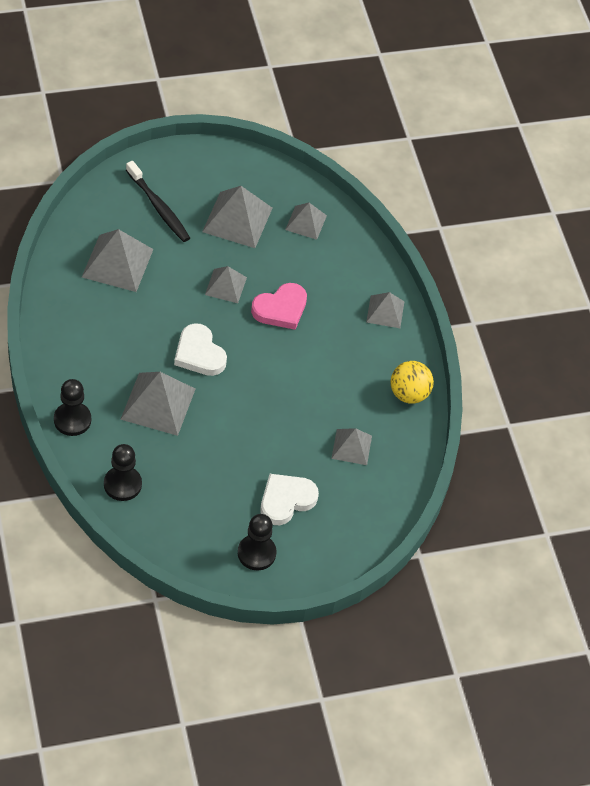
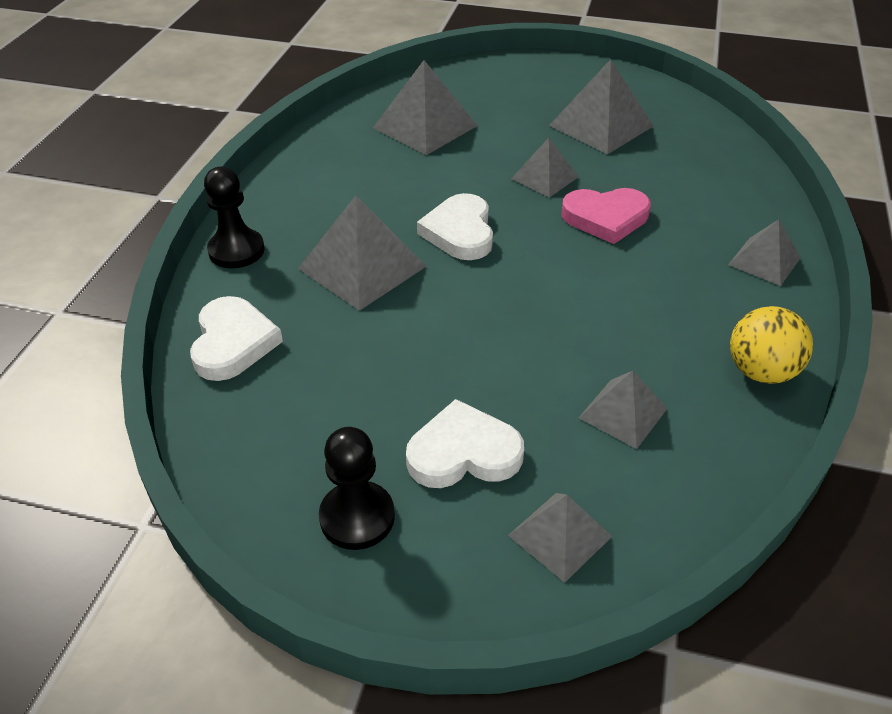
camera: 35 degrees right, 10 degrees down
(122, 484) = (233, 343): black pawn -> white heart
(159, 207) = (511, 95): black toothbrush -> none
(306, 222) = (691, 148): grey pyramid -> grey pyramid (560, 536)

